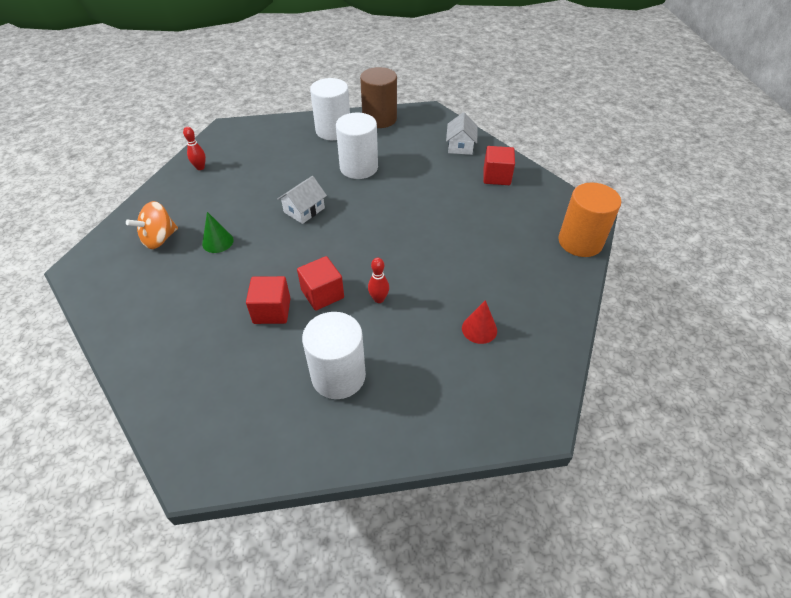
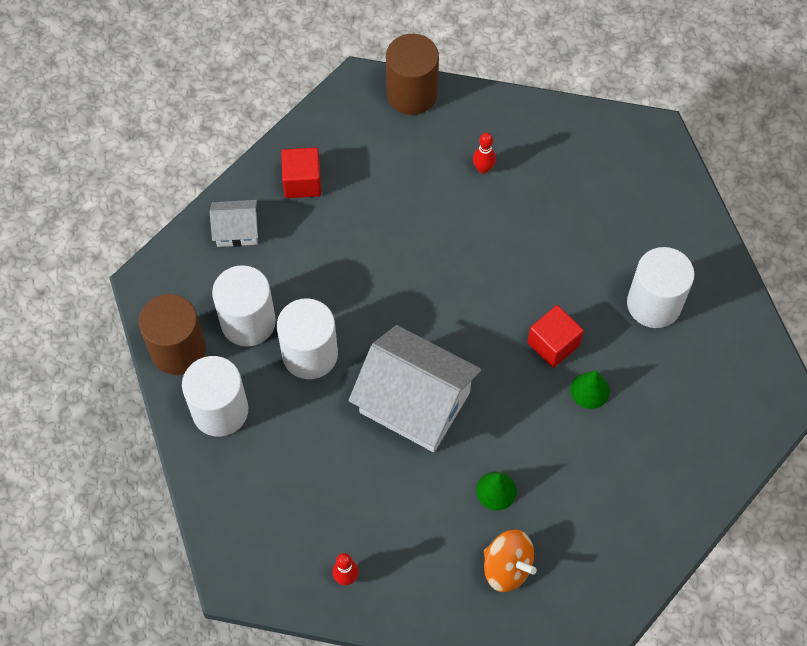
camera: 100 degrees left, 15 degrees up
(272, 311) = (590, 390): red cube -> green cone
(304, 210) = (414, 402): white house -> white house, size x2.03
(379, 299) = (546, 285): red bowling pin -> red bowling pin (483, 169)
(390, 145) = (248, 322): none -> white cylinder
(479, 329) = (563, 186): red cone -> none
(580, 242) = (412, 94): orange cylinder -> brown cylinder

